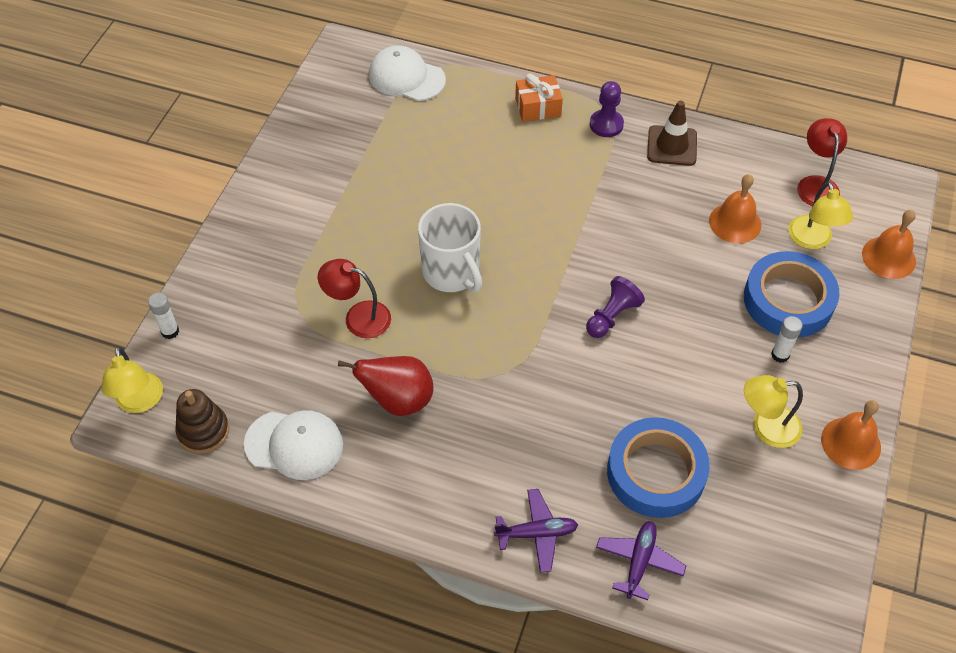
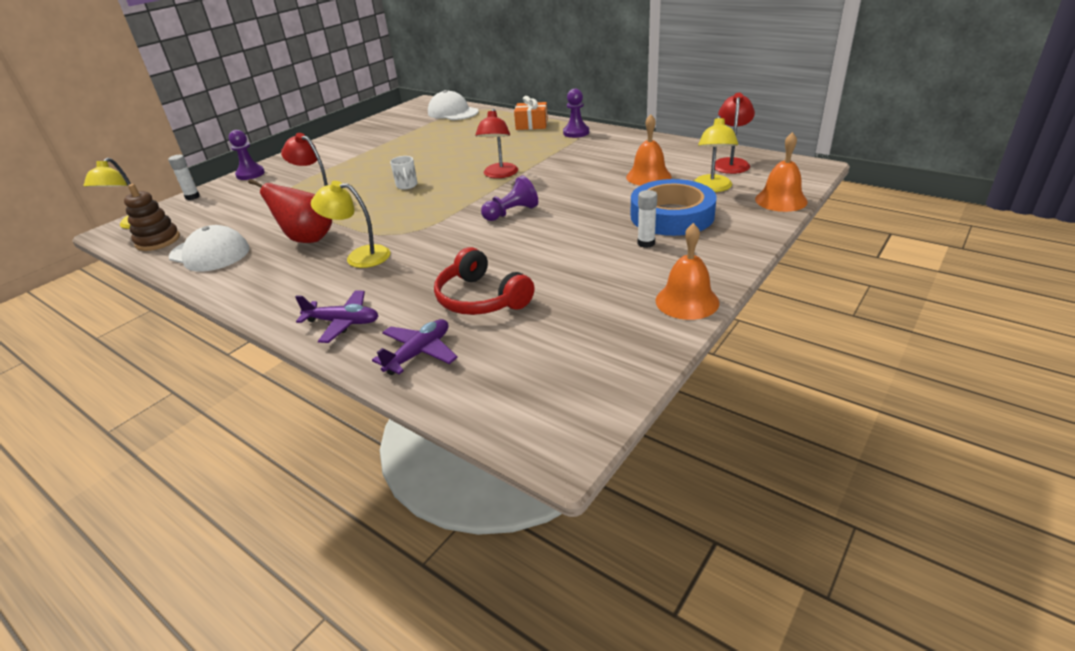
camera: 20 degrees right, 20 degrees down
(212, 268) = (250, 174): none -> purple pawn
(452, 273) = (407, 185): white mug -> white mug, size x0.47
(557, 236) = (499, 174): none -> red lamp
(656, 472) = (481, 298): blue tape -> red headphones
(672, 146) = (620, 142): brown traffic cone -> none
(766, 427) = (605, 283): yellow lamp -> yellow lamp (359, 256)

